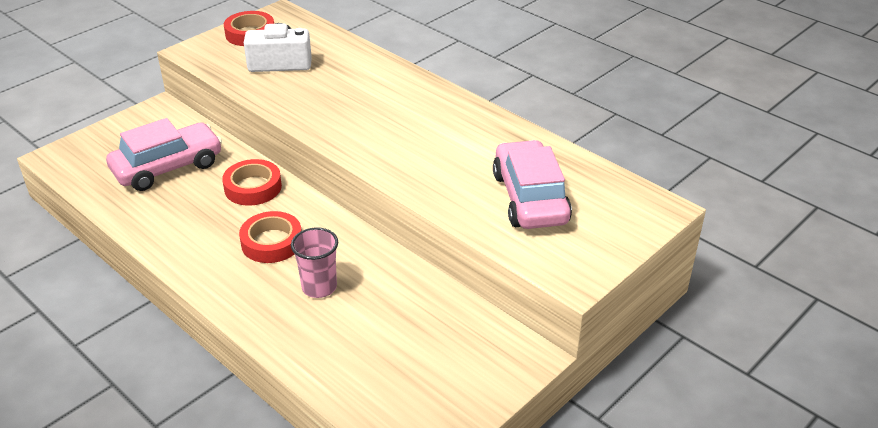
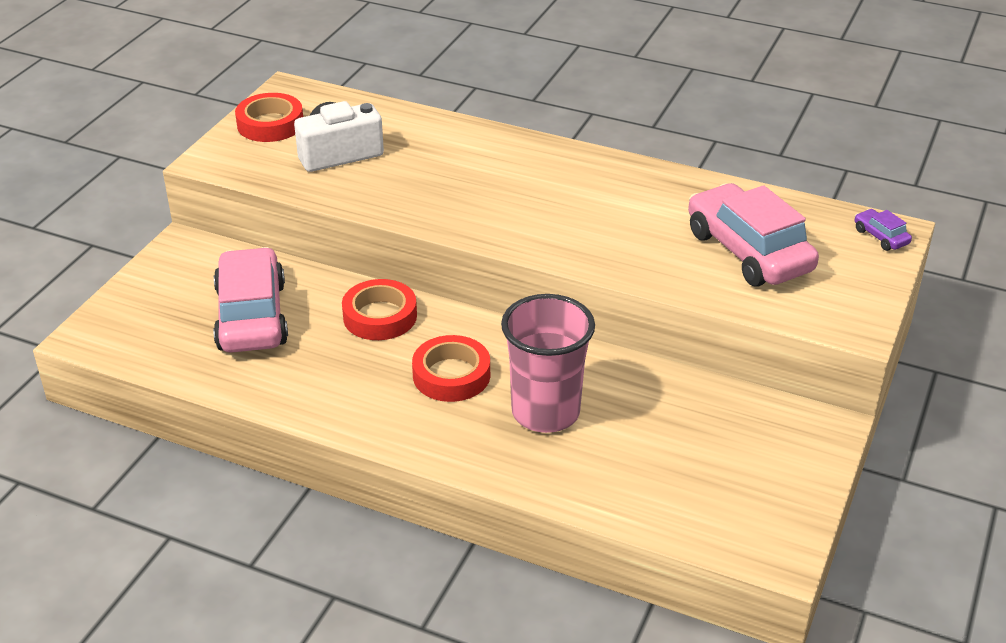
camera: 20 degrees left, 0 degrees up
(168, 167) = (252, 316): pink car -> pink car turned 45 degrees counterclockwise
(319, 287) = (545, 412): pink cup -> pink cup, size x1.57
(649, 210) = (880, 236): none -> purple car

